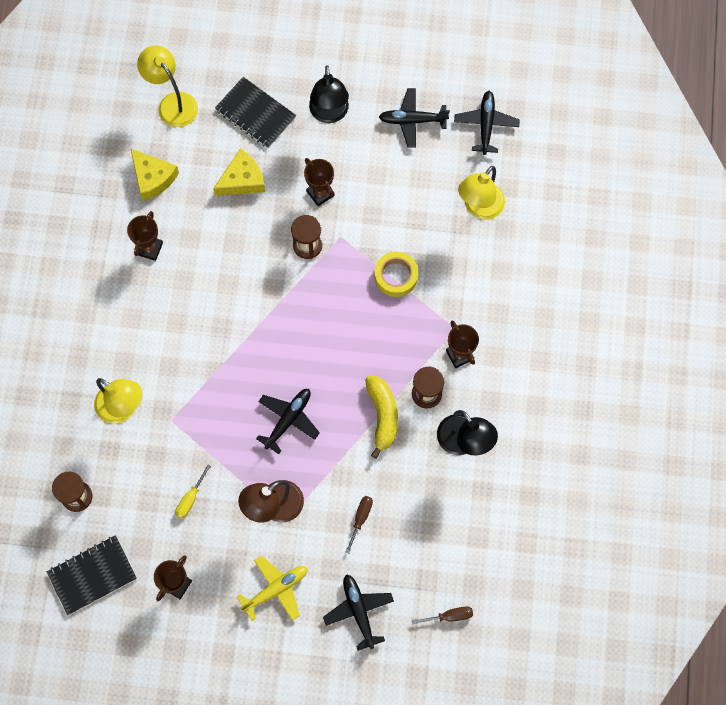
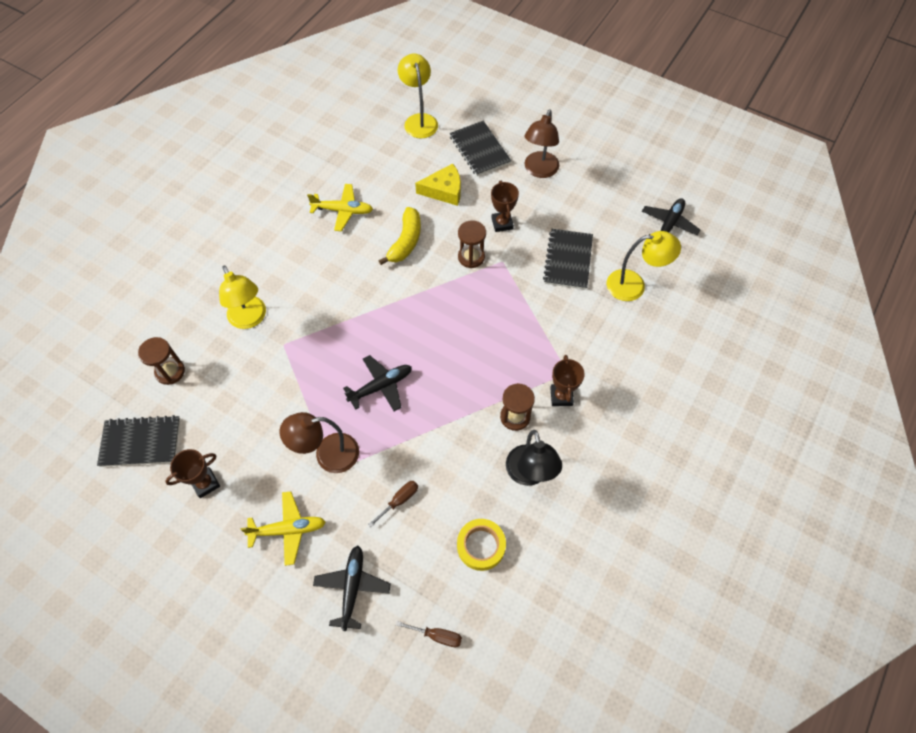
camera: 25 degrees right, 10 degrees down
(149, 248) = (343, 211): brown trophy -> yellow plane
(153, 178) = (375, 164): yellow cheese -> none
(190, 499) = (260, 415): yellow screwdriver -> none
(329, 114) = (539, 170): black lamp -> brown lamp
(382, 416) = (465, 419): yellow banana -> yellow banana (405, 242)
(396, 276) = (535, 309): yellow tape -> yellow tape (481, 546)
(404, 208) = (568, 260): none -> black notebook
(412, 120) = (606, 199): black plane -> none
(479, 208) = (634, 285): yellow lamp -> yellow lamp turned 150 degrees counterclockwise

